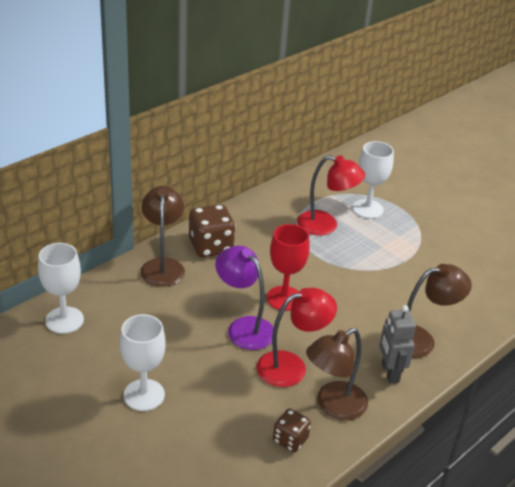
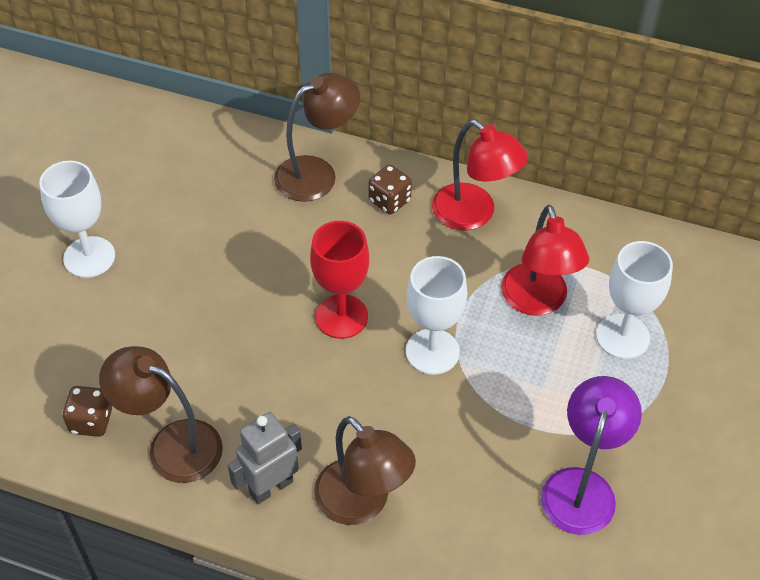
camera: 65 degrees right, 15 degrees up
(64, 320) = (165, 137): white goblet -> white goblet (432, 351)
(211, 247) = (389, 201): brown dice -> brown dice, size x0.58
(244, 327) = (258, 298): purple lamp -> purple lamp (582, 486)
(291, 366) = (217, 374): red lamp -> red lamp (474, 214)

